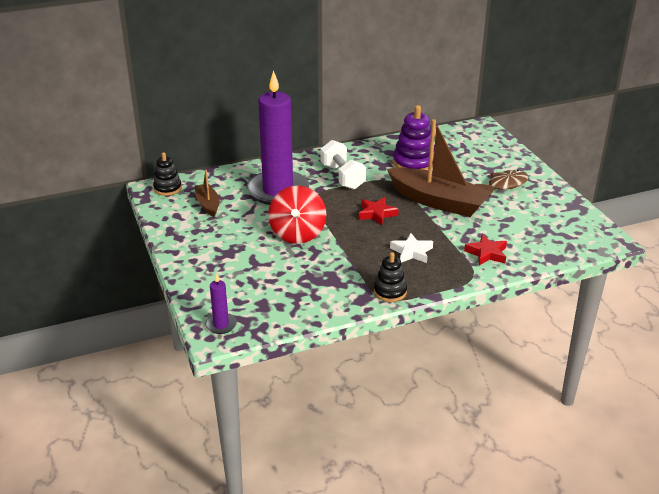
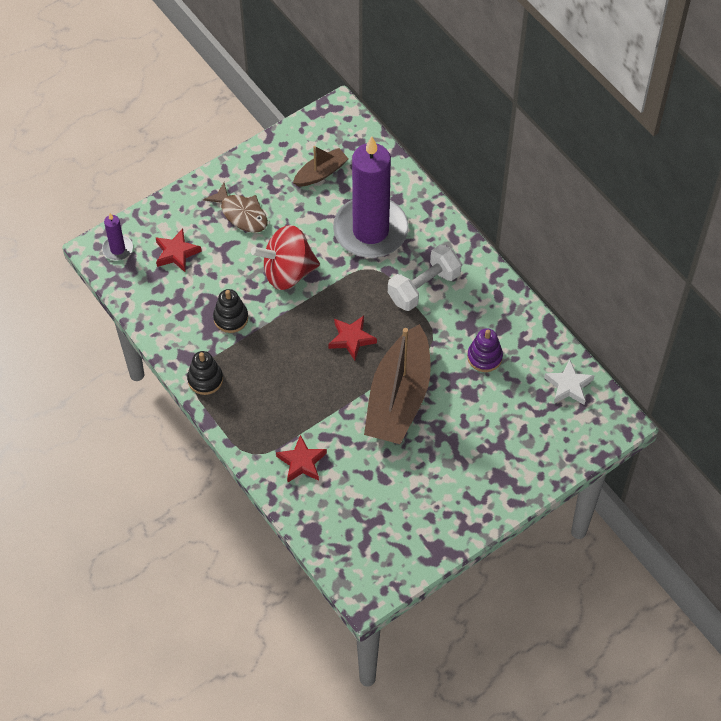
camera: 75 degrees right, 25 degrees up
(167, 188) = (342, 125): black stacking toy -> black stacking toy (231, 318)
(245, 290) = (176, 253): none -> red star
(411, 252) = (283, 387): white star -> white star (568, 385)
(414, 163) = (484, 357): purple stacking toy -> purple stacking toy, size x0.62
(504, 185) = (463, 466): brown fish -> brown fish (241, 214)

